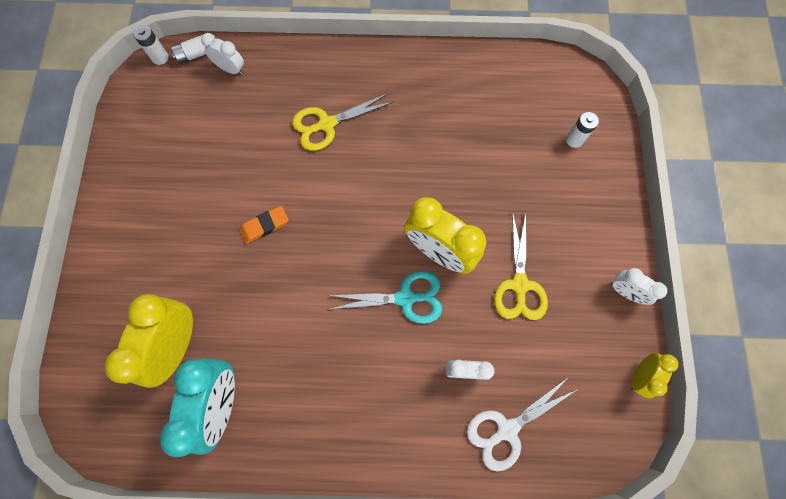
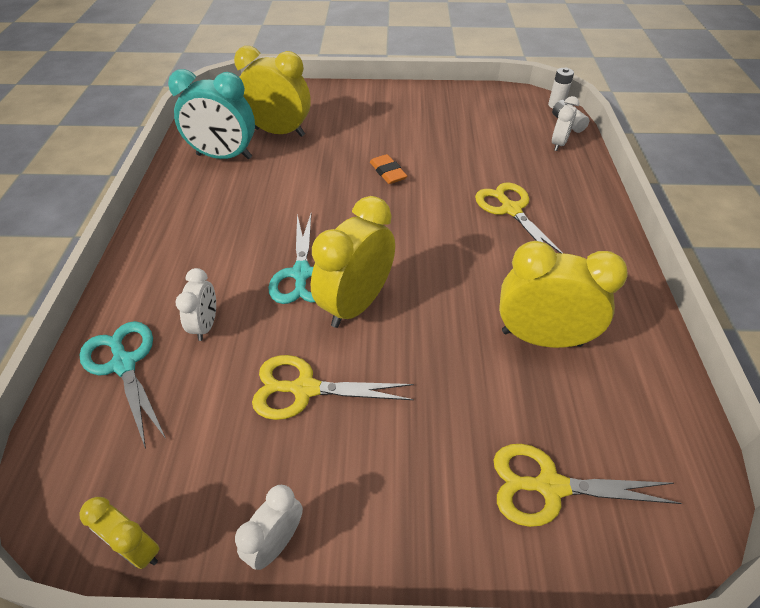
camera: 90 degrees right, 25 degrees down
(466, 125) = (541, 338): none -> yellow clock
(507, 429) = (124, 364): white scissors -> turquoise scissors
(574, 140) = (550, 486): white battery -> yellow scissors

